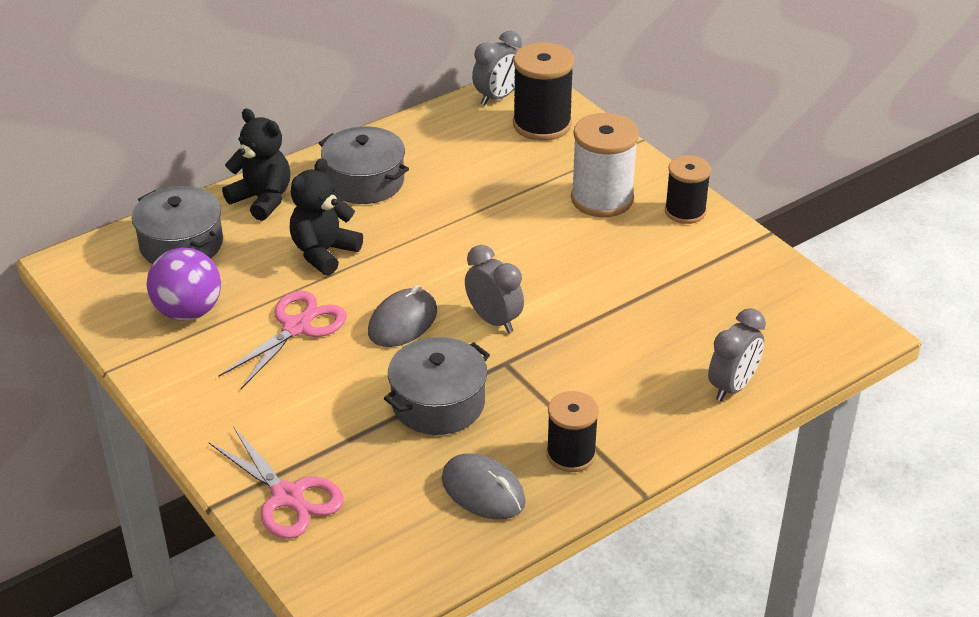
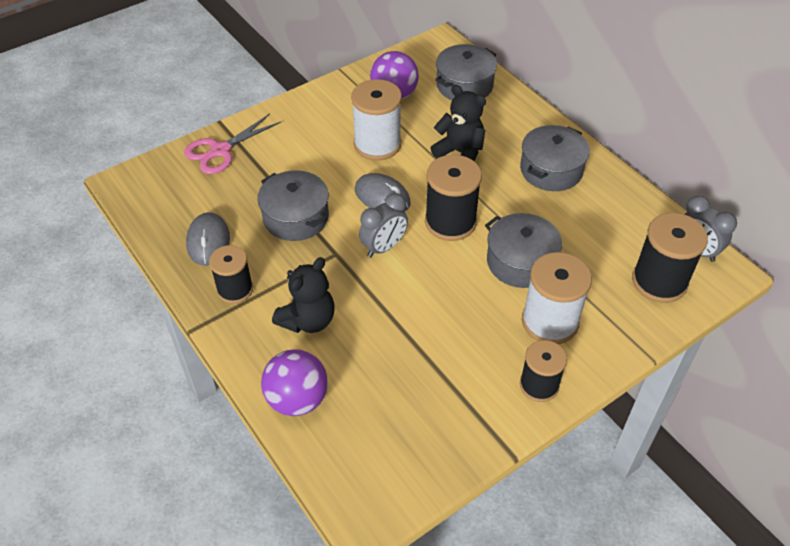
camera: 90 degrees right, 10 degrees up
(262, 199) = (520, 118): black teddy bear -> black teddy bear (308, 320)
(296, 327) = (377, 144): pink scissors -> white spool
(451, 264) = (450, 222): none -> black spool
(483, 491) = (208, 241): grey mouse -> grey mouse turned 45 degrees counterclockwise
(516, 213) = (520, 262): none -> grey pot
(732, 387) = (297, 399): grey clock -> purple ball

